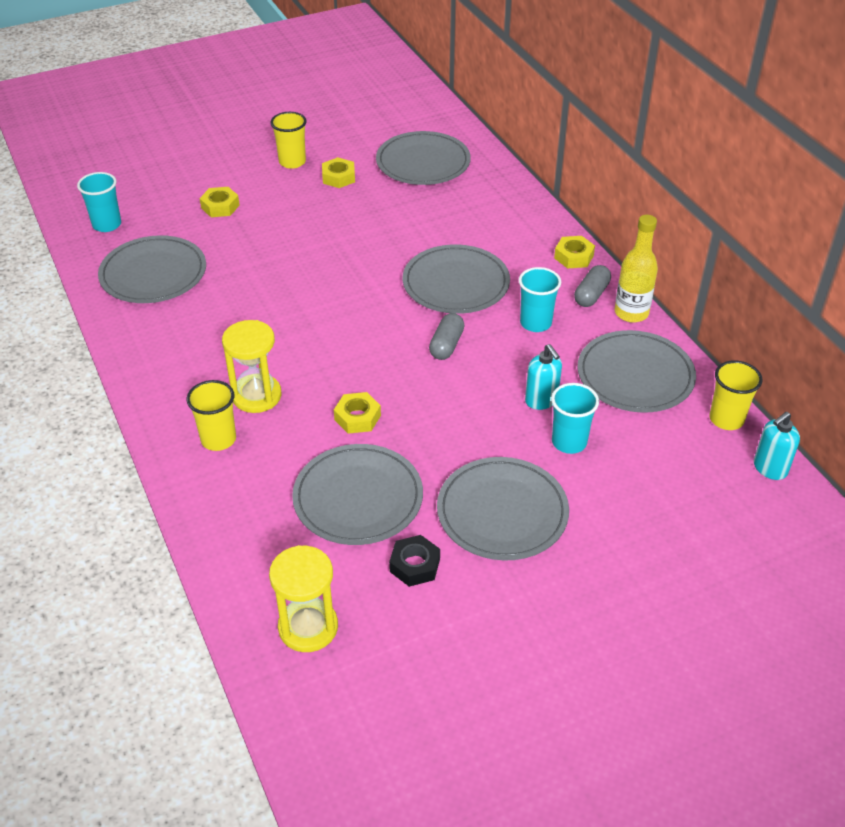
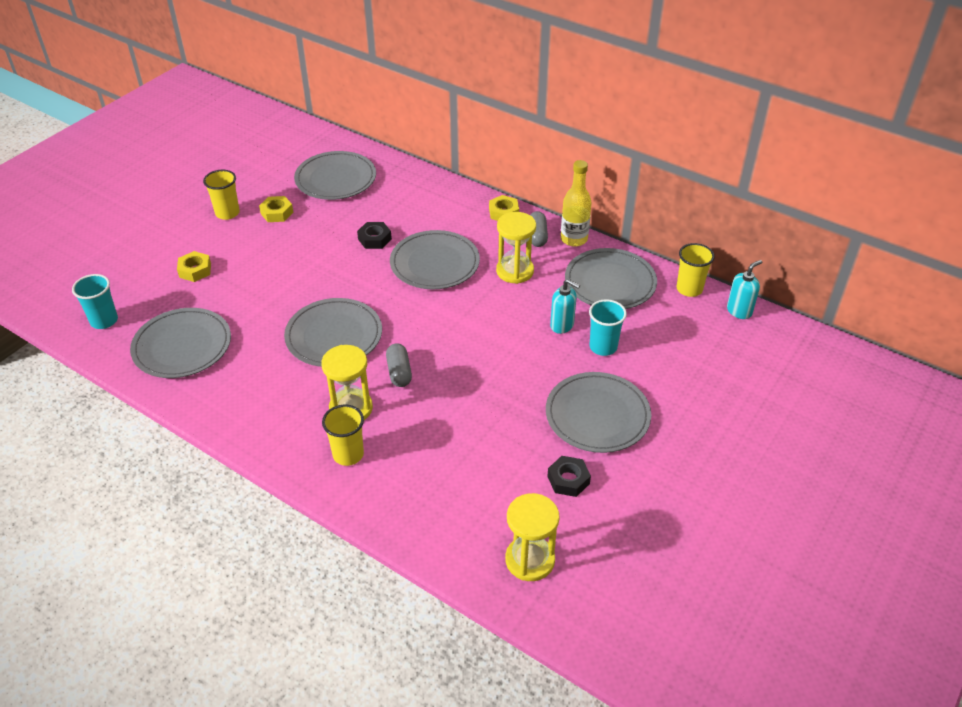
camera: 30 degrees left, 0 degrees up
(357, 417) = (442, 392): yellow nut -> none
(358, 498) = (490, 451): grey plate -> grey plate (334, 336)
(414, 237) = (374, 239): none -> black nut
(446, 345) = (464, 312): grey capsule -> grey capsule (399, 372)
(535, 323) = (515, 271): turquoise cup -> yellow hourglass
(769, 468) = (739, 311): turquoise soap dispenser -> turquoise soap dispenser turned 150 degrees counterclockwise

